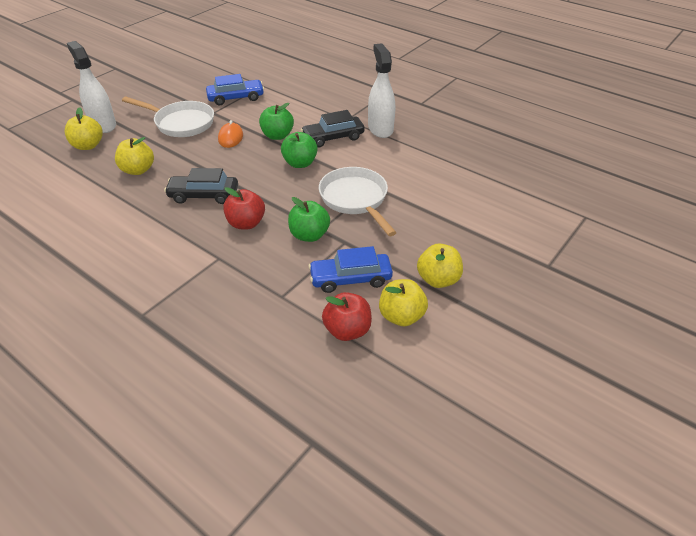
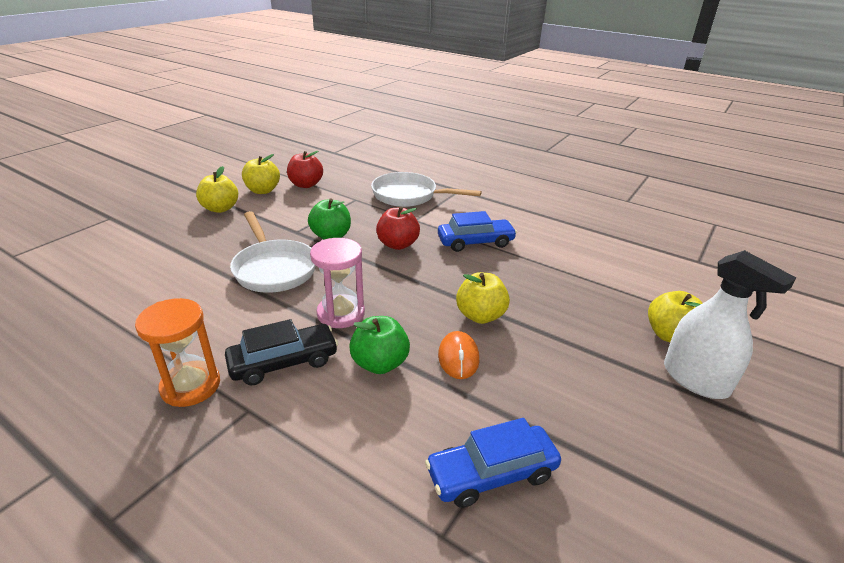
camera: 175 degrees right, 10 degrees down
(138, 170) = (560, 299): yellow apple -> yellow apple (480, 316)
(181, 123) = (561, 388): white pan -> white pan (409, 196)
(204, 195) = (456, 270): black car -> none
(300, 163) = (341, 313): green apple -> pink hourglass
(350, 279) = (297, 208): blue car -> blue car (475, 242)
(380, 129) = (190, 386): white spray bottle -> orange hourglass

